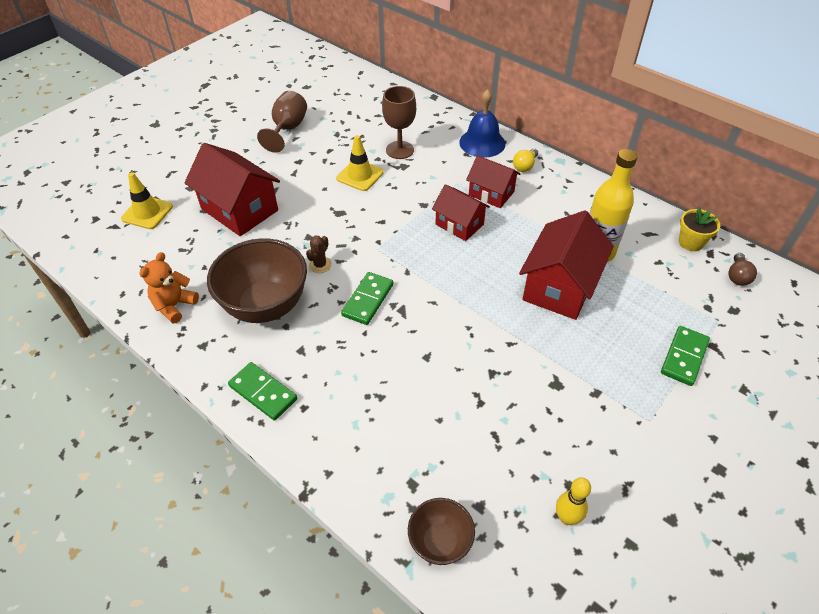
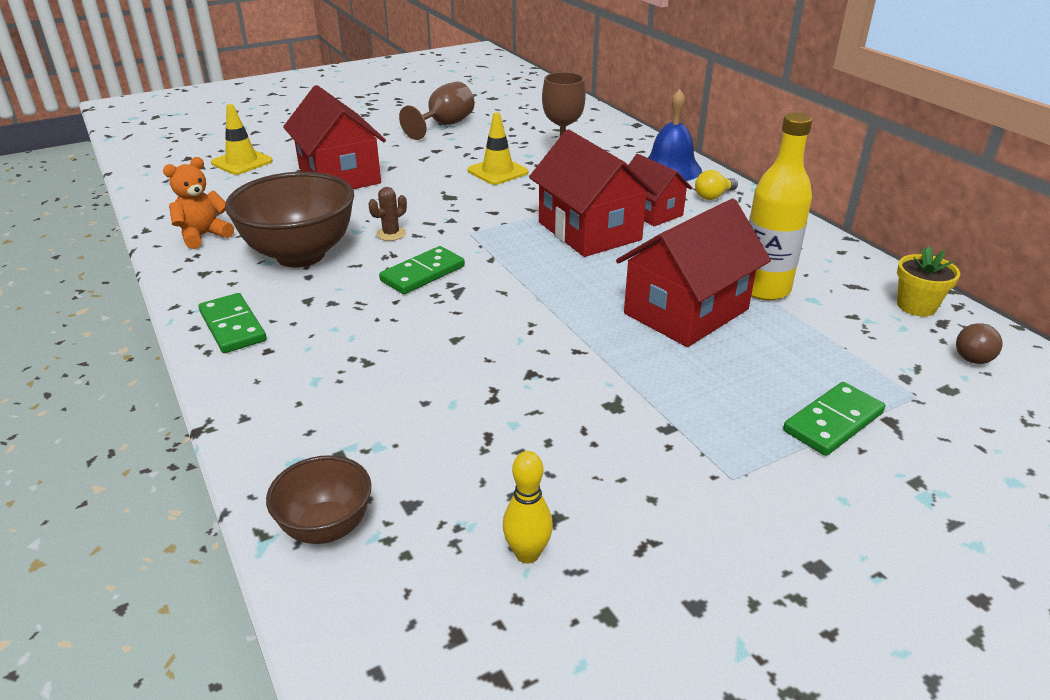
camera: 20 degrees right, 15 degrees down
(459, 224) = (589, 231): red house -> red house, size x1.64

